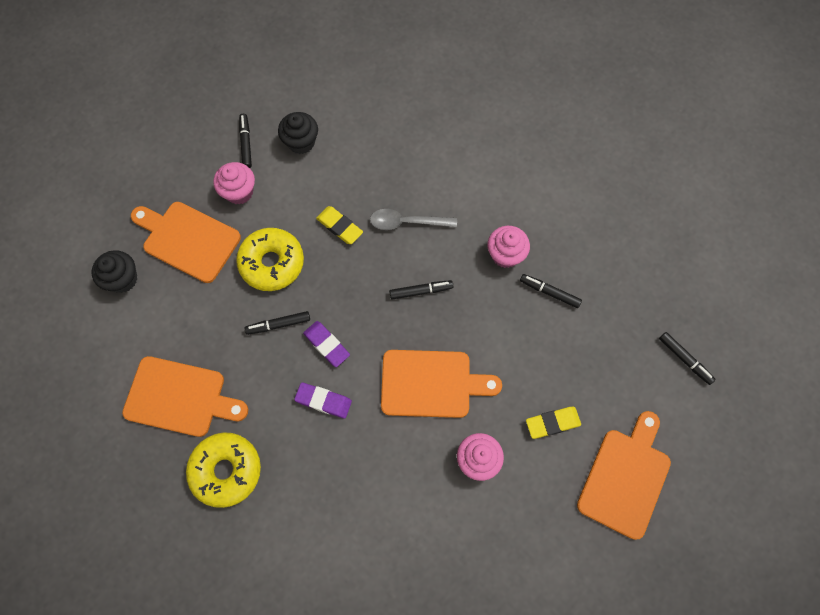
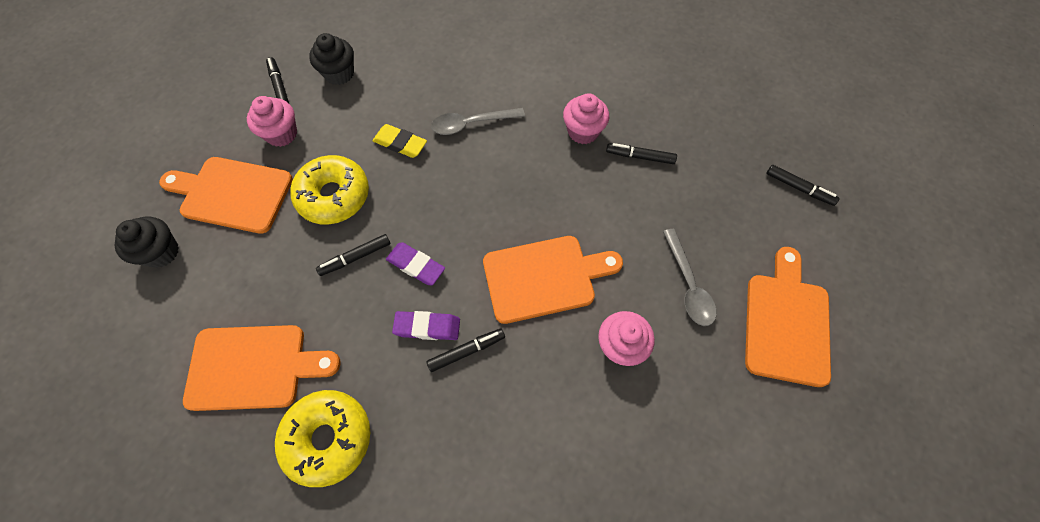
camera: 15 degrees left, 5 degrees down
(421, 291) = (505, 186): black marker -> black marker (466, 351)
(552, 423) = (688, 285): yellow eraser -> grey spoon

